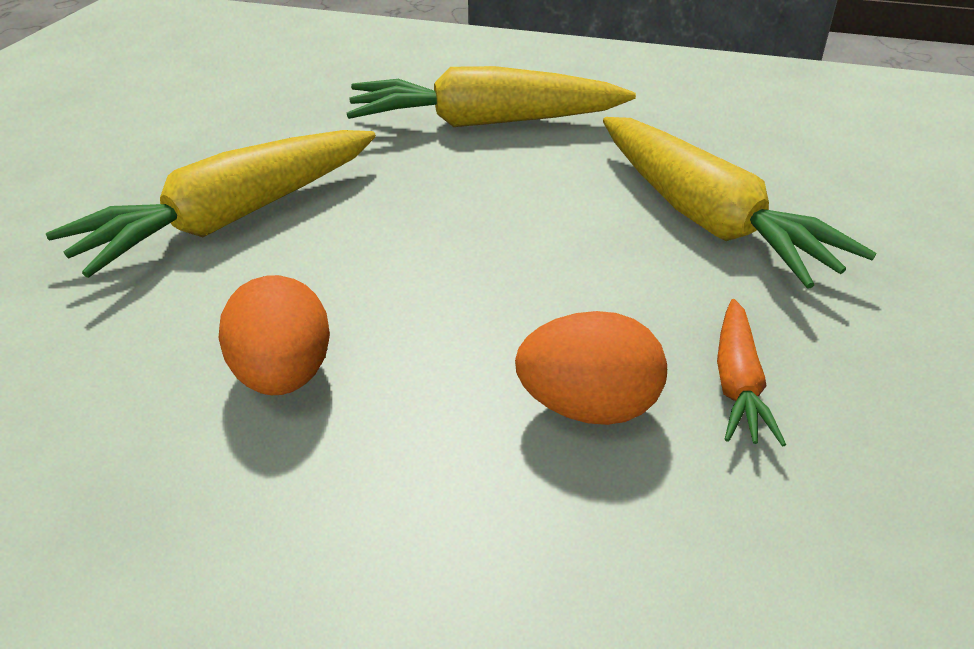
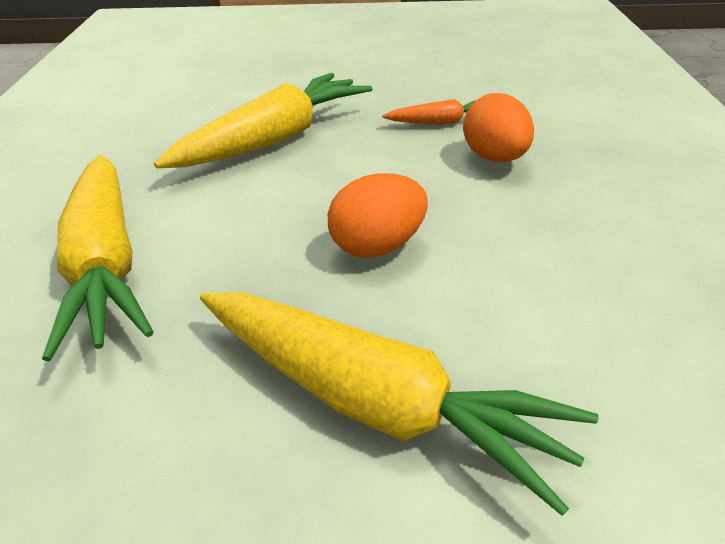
camera: 105 degrees left, 0 degrees up
(283, 375) = (566, 274): orange egg -> orange egg (377, 246)

